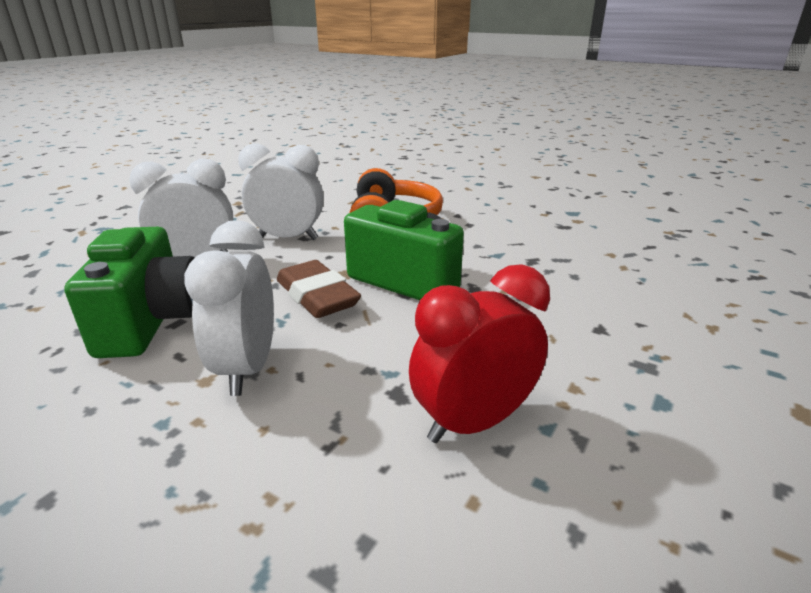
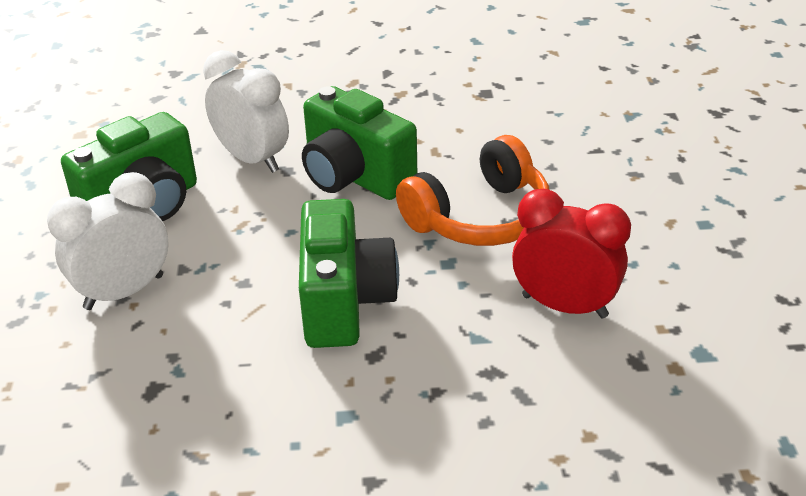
camera: 55 degrees right, 10 degrees up
(288, 238) = (354, 176): white clock -> green camera
(317, 296) = (259, 263): brown eraser -> none
(473, 422) = (147, 449): red clock -> red clock (564, 306)

